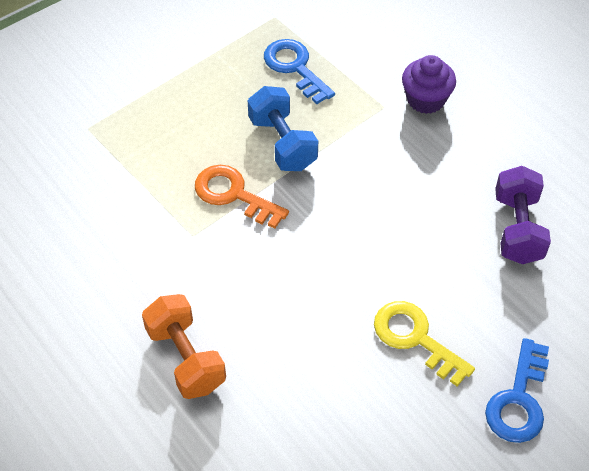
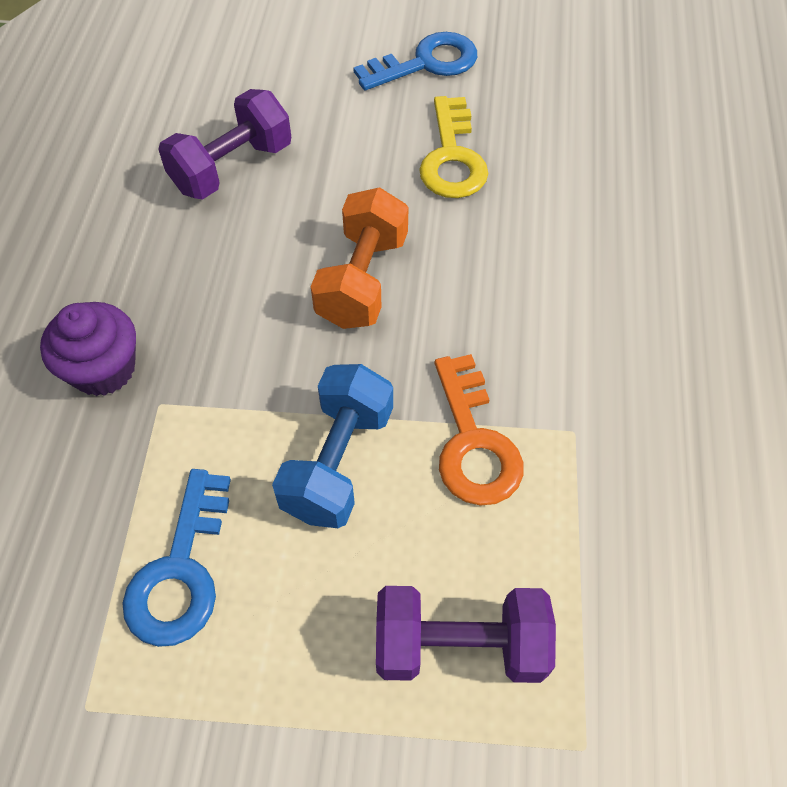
camera: 135 degrees left, 5 degrees up
(164, 123) = (459, 645): none -> purple dumbbell
(186, 358) = (701, 302): orange dumbbell -> orange dumbbell (362, 280)

